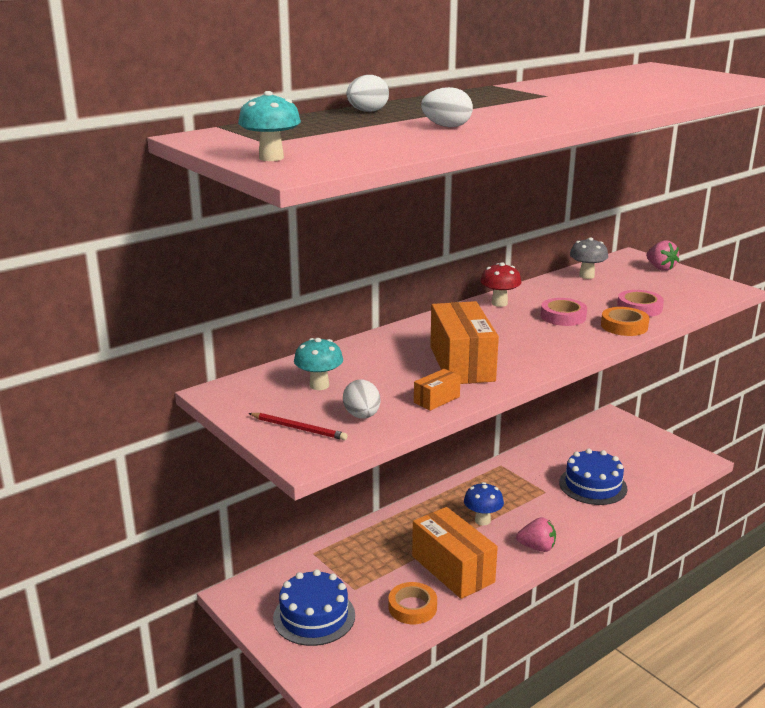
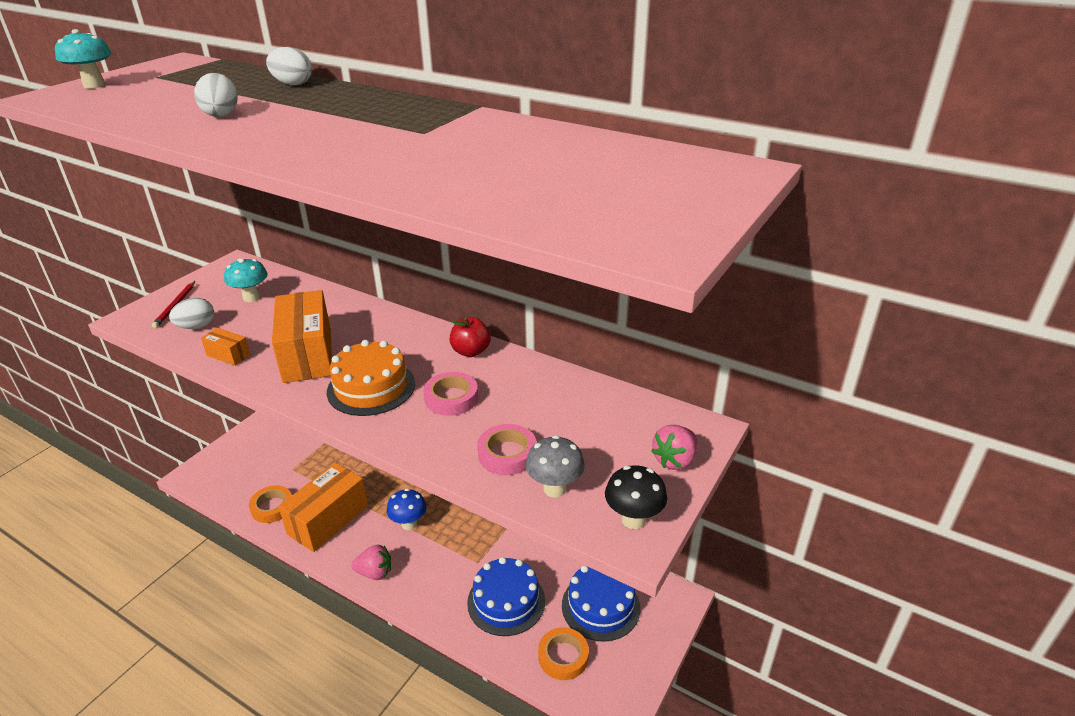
camera: 70 degrees right, 10 degrees up
(314, 616) = (256, 457): blue cake -> blue cake (600, 606)
(461, 363) = (307, 354): orange box -> orange box turned 75 degrees counterclockwise
(499, 303) = (471, 351): red mushroom -> red apple
(532, 342) = (371, 387): none -> orange cake
(537, 547) = (375, 573): pink strawberry -> pink strawberry turned 75 degrees counterclockwise
(586, 276) = (597, 399): grey mushroom -> grey mushroom (555, 489)
(624, 326) = (440, 447): orange tape -> orange tape (563, 656)
(712, 286) = (633, 519): none -> black mushroom

